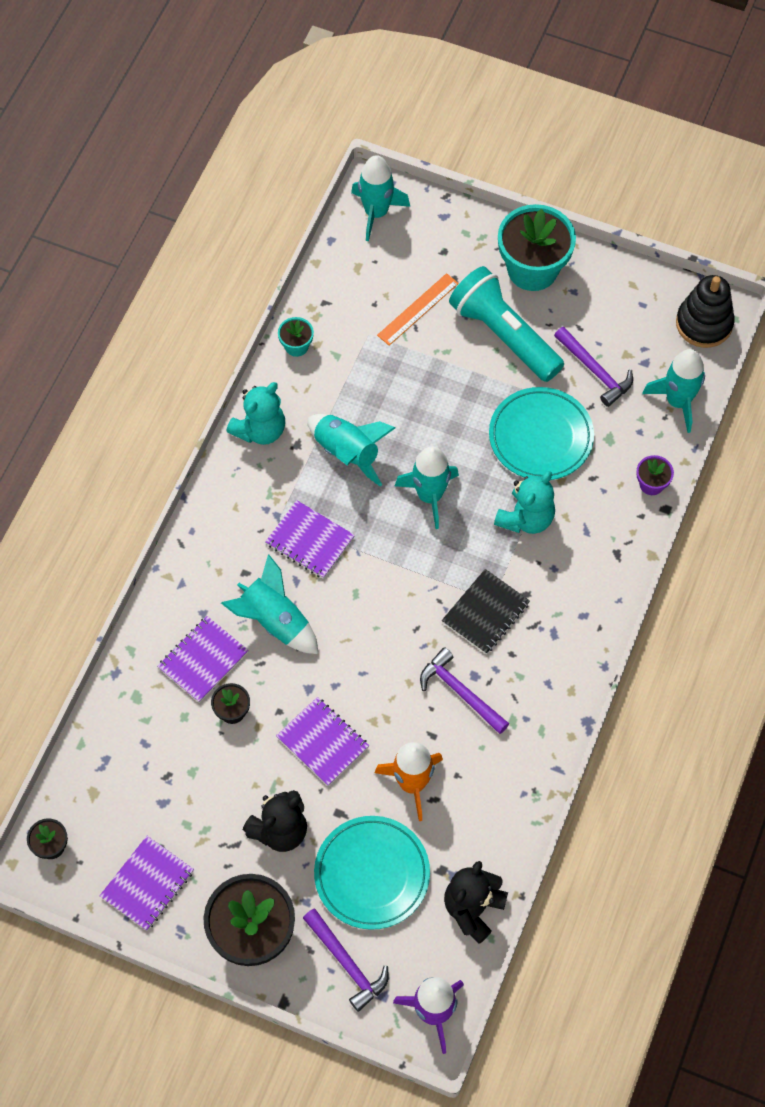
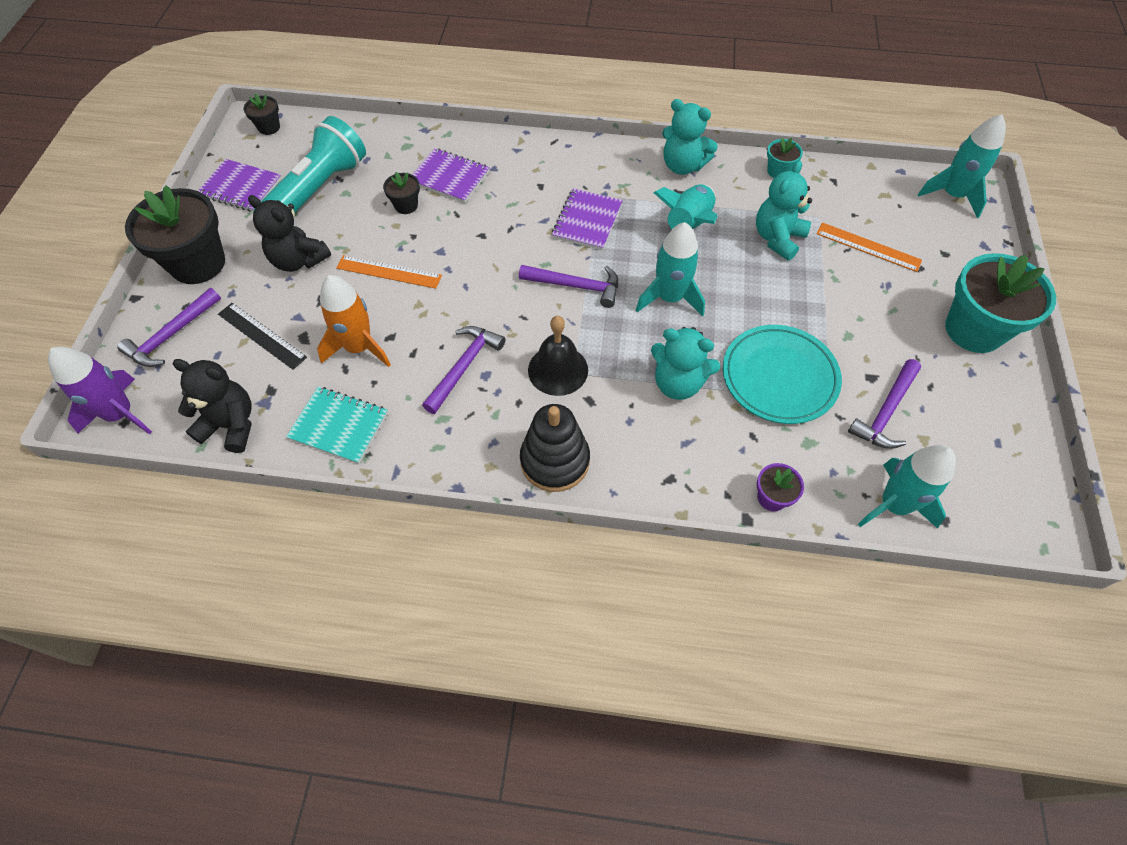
camera: 75 degrees right, 5 degrees down
(274, 621) = (500, 214): turquoise rocket -> none
(322, 742) = (389, 272): purple notebook -> orange ruler
(372, 874) = (261, 335): turquoise plate -> black ruler
(384, 380) = (777, 238): none -> turquoise teddy bear
(392, 573) = (576, 286): none -> purple hammer
(485, 612) = (558, 370): black notebook -> black bell
(498, 812) = (339, 426): none -> turquoise notebook
(503, 335) = (881, 321): turquoise flashlight -> turquoise flashlight (318, 190)
(704, 323) = (1014, 514): black stacking toy -> black stacking toy (555, 461)

